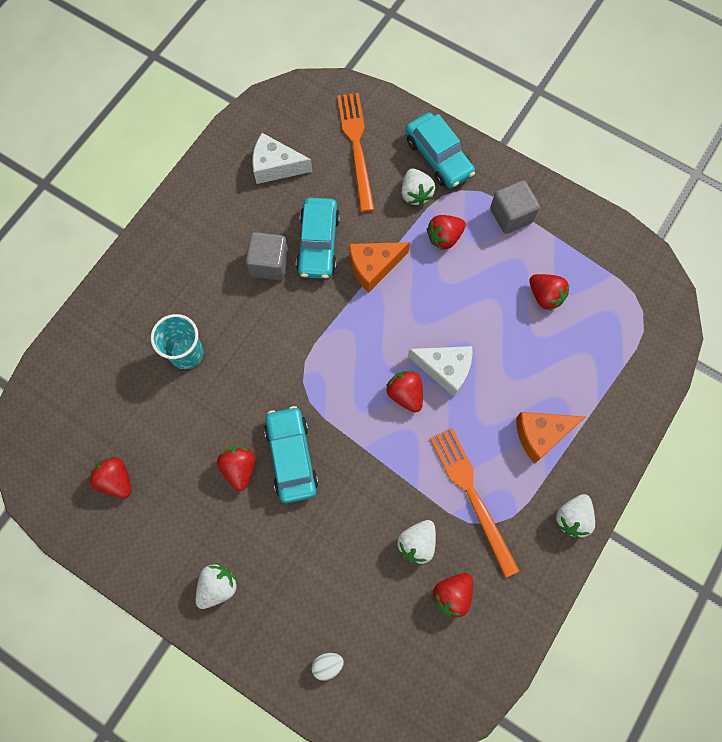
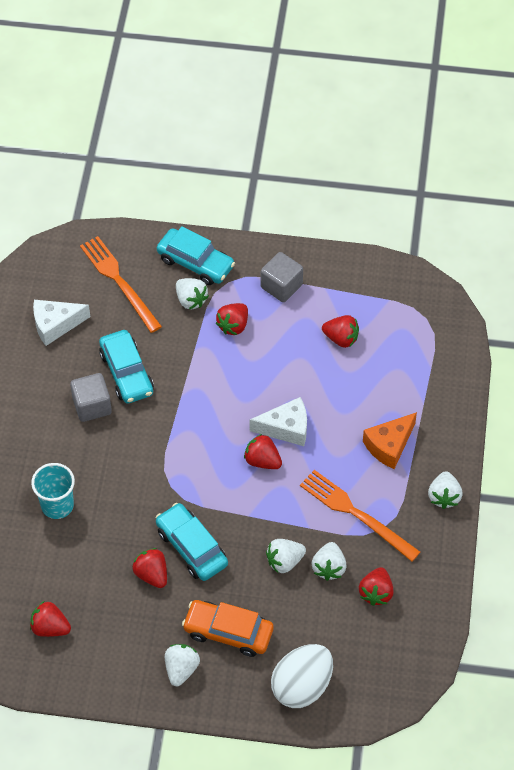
camera: 25 degrees left, 15 degrees down
(283, 567) = (228, 632): none -> orange car
(327, 665) = (302, 686): white egg -> white egg, size x2.43
(373, 267) = (184, 372): orange cheese -> none
(375, 515) = (284, 561): none -> white strawberry

